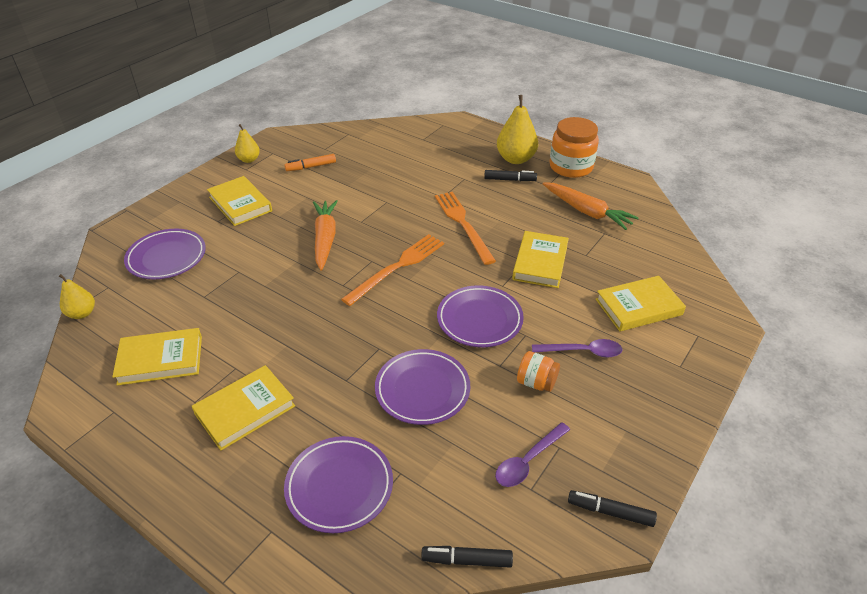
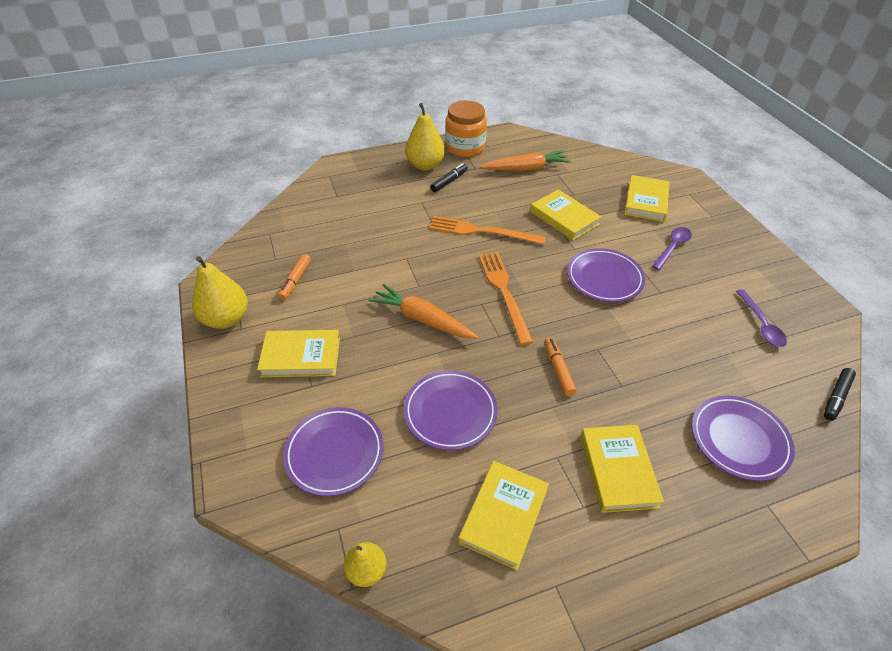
camera: 55 degrees left, 5 degrees up
(249, 160) = (226, 319): yellow pear -> yellow pear, size x1.71
(332, 333) = (558, 370): none -> orange marker
(422, 389) = (661, 345): purple plate -> purple plate (450, 412)
(536, 382) = (689, 283): orange jar -> none
(610, 512) = (820, 309): black marker -> none

